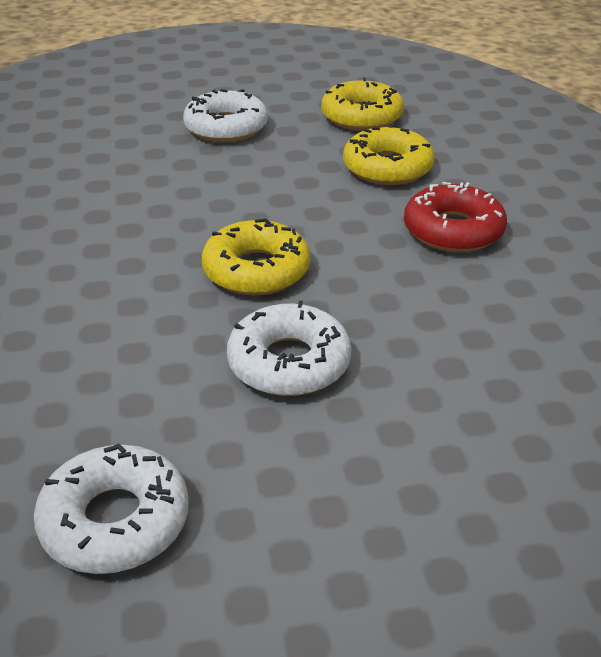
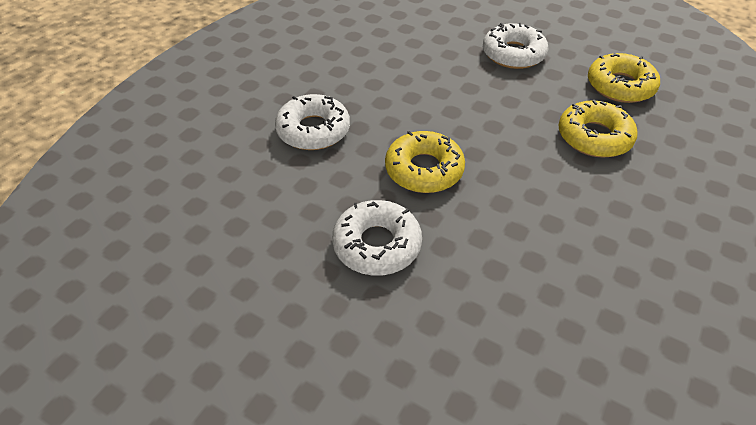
camera: 40 degrees right, 10 degrees up
(115, 521) = (199, 281): white donut -> white donut (313, 130)
(453, 230) = (588, 212): red donut -> none

